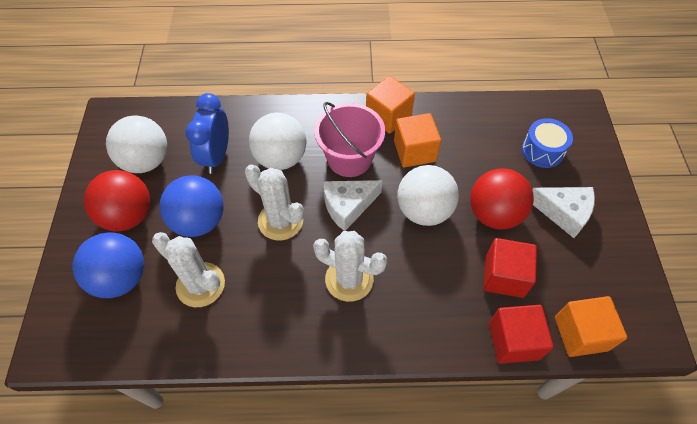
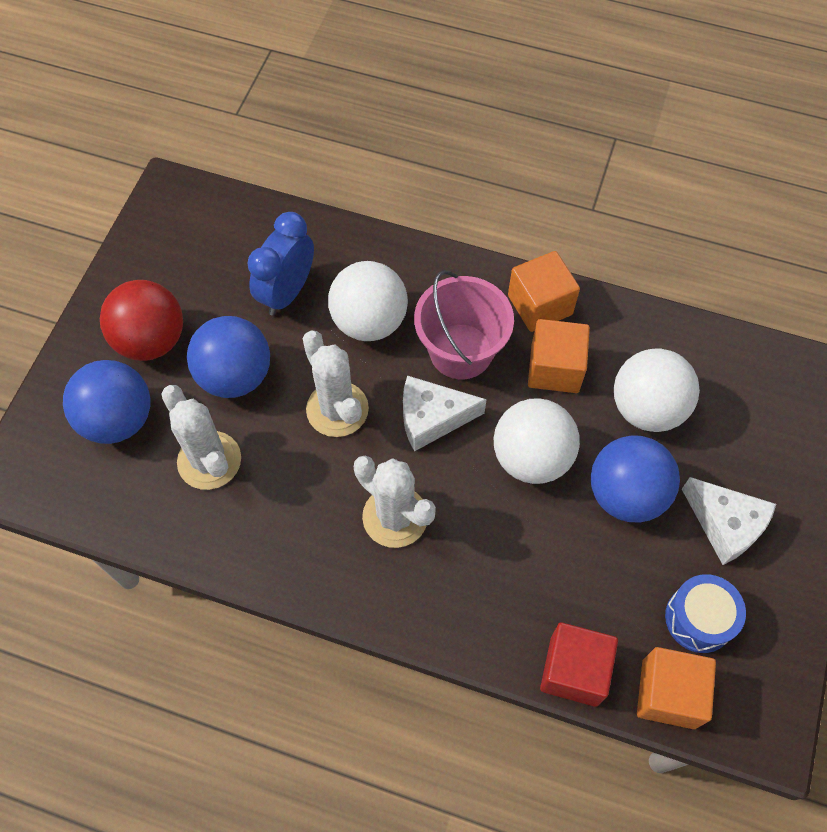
camera: 20 degrees right, 5 degrees up
(146, 161) = (196, 271): white ball -> white ball (647, 408)
(494, 214) = (626, 494): red ball -> blue ball
(504, 276) = (600, 583): red cube -> none
(542, 150) = (739, 425): blue drum -> blue drum (699, 619)

